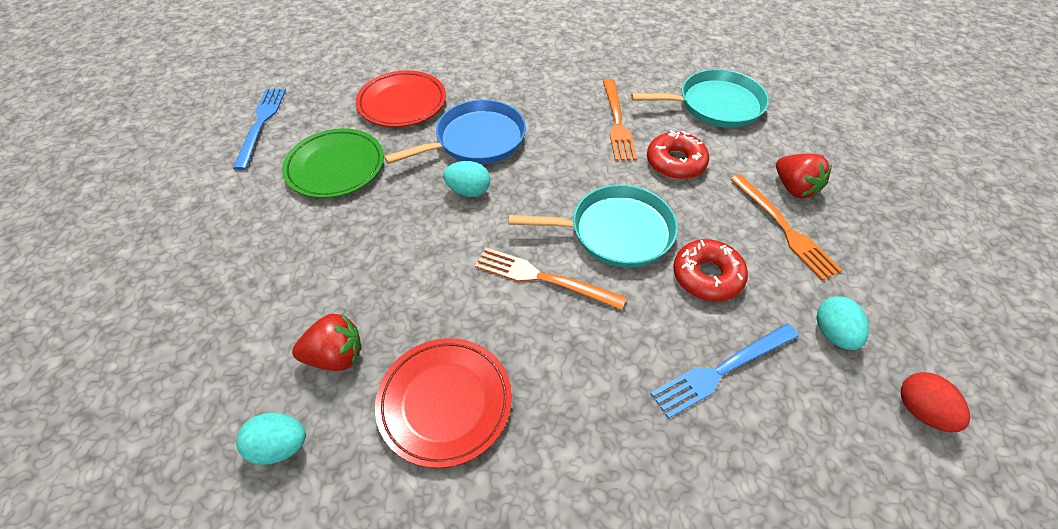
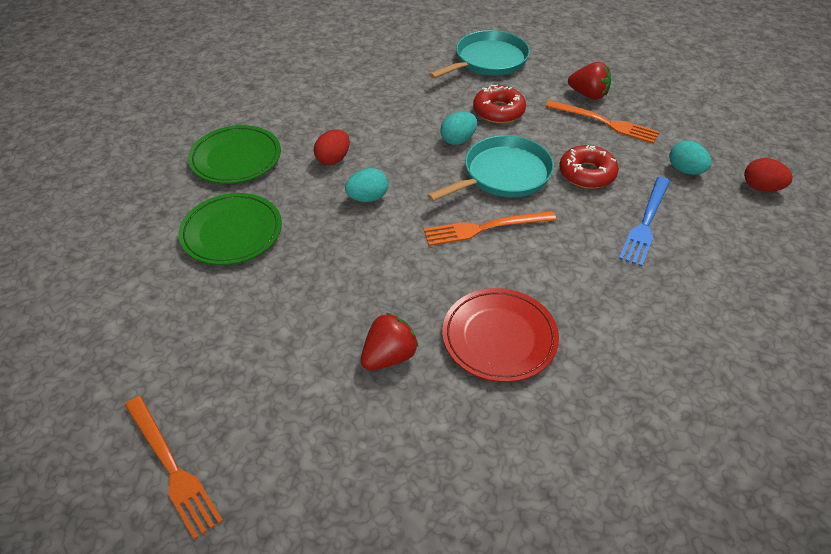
camera: 35 degrees left, 5 degrees down
(261, 124) = (114, 232): blue fork -> none
(280, 446) = (413, 433): turquoise egg -> turquoise egg (458, 140)
(402, 103) = (236, 158): red plate -> green plate
(476, 140) = (333, 159): blue pan -> red egg
(617, 122) = (430, 101): orange fork -> orange fork (171, 468)

